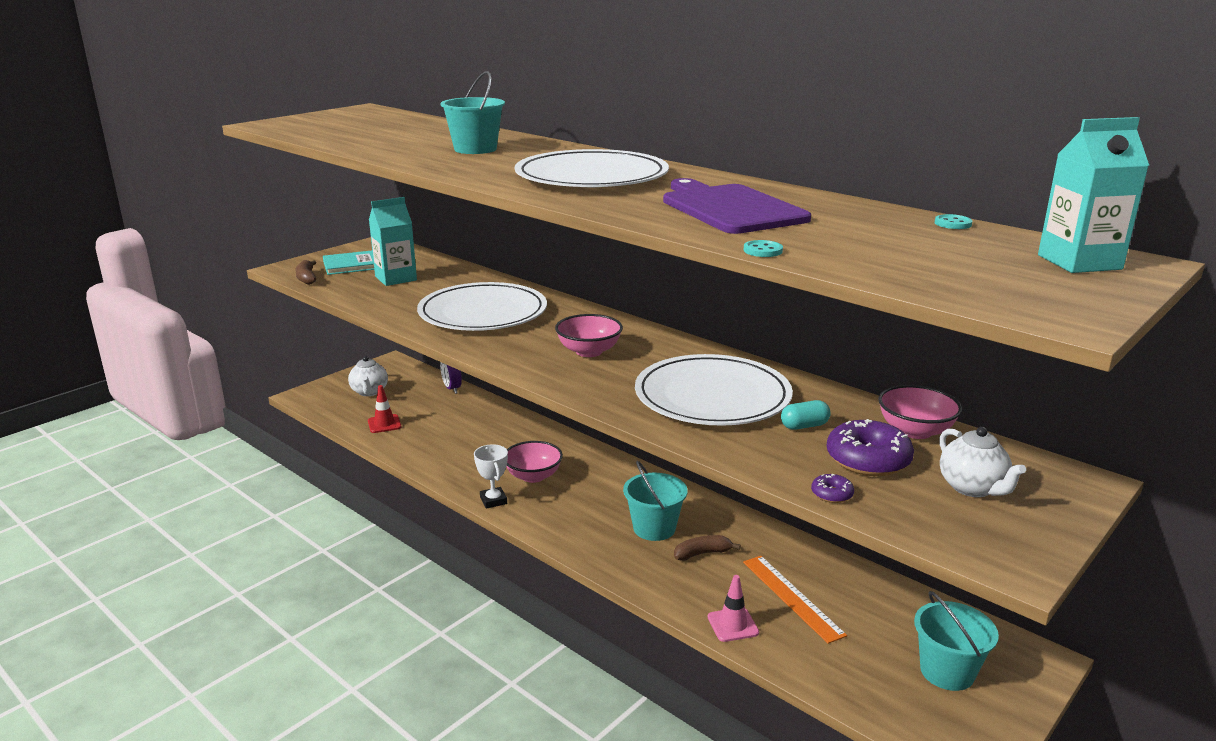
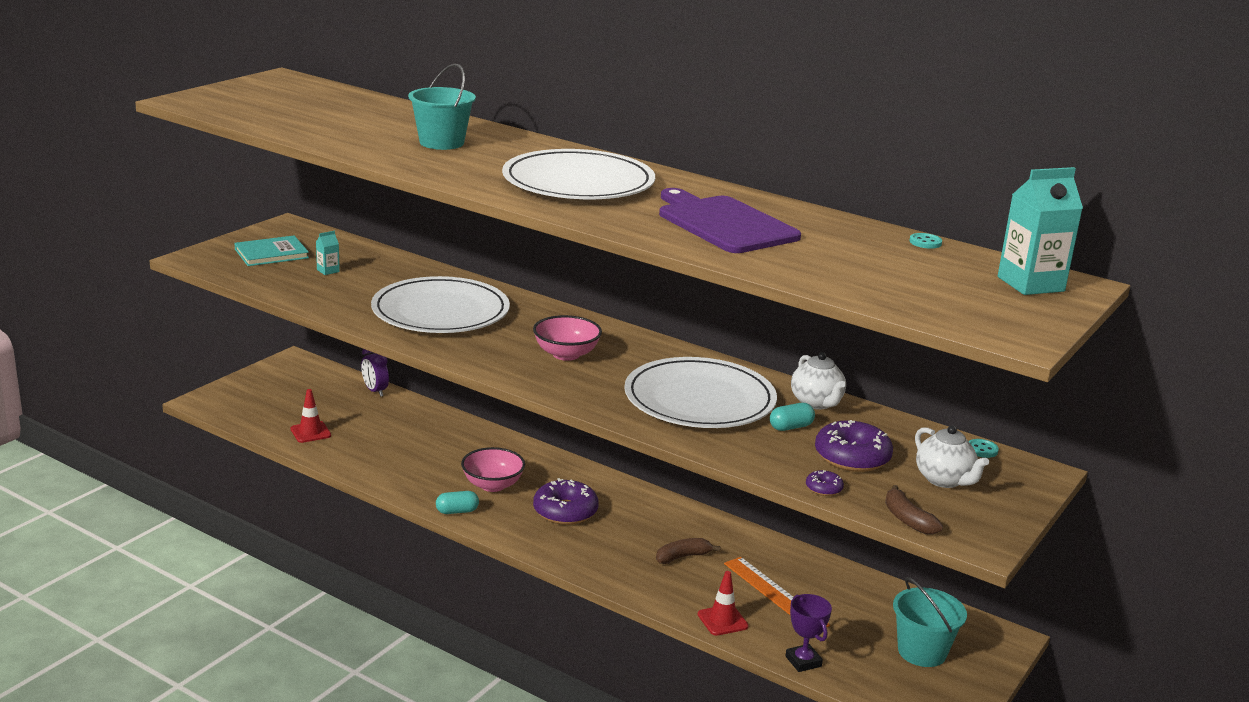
camera: 10 degrees left, 0 degrees up
(307, 278) = (226, 270): brown banana -> brown banana (907, 519)
(369, 392) = (280, 396): white teapot -> white teapot (816, 403)
(396, 278) = (328, 271): turquoise carton -> turquoise carton, size x0.46
(493, 500) = (457, 511): white trophy -> turquoise capsule
(595, 503) = (565, 511): none -> purple donut
(654, 528) = (630, 534): turquoise bucket -> none
(733, 625) = (722, 620): pink traffic cone -> red traffic cone
(763, 250) = (765, 272): turquoise button -> turquoise button (982, 450)
(813, 677) = (803, 661): none -> purple trophy
(915, 431) = (891, 430): pink bowl -> none

